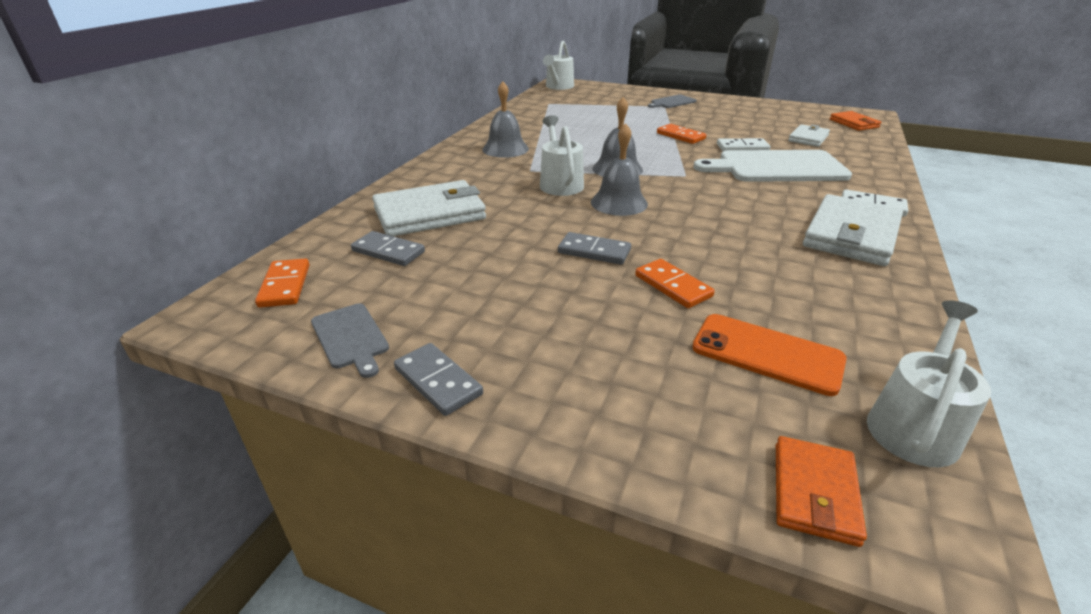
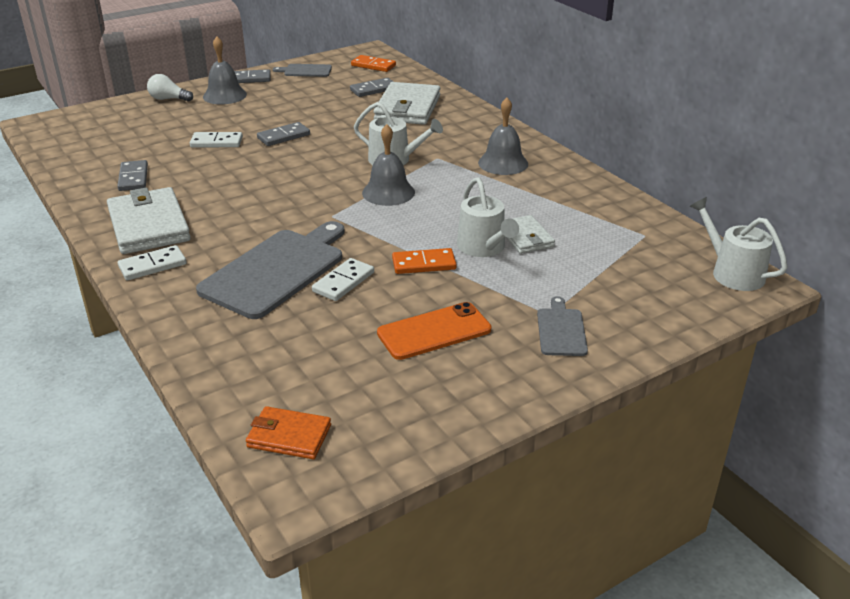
camera: 125 degrees right, 0 degrees up
(619, 203) = (329, 168): grey bell -> grey bell (224, 95)
(622, 426) = (168, 99): none -> white light bulb
(673, 286) = (216, 142): orange domino -> white domino
(767, 354) = (139, 139): orange phone -> orange phone (434, 331)
(776, 167) = (277, 270): white cutting board -> grey cutting board
(808, 138) = (304, 348): white wallet -> white wallet (525, 237)
(814, 493) = (88, 115): orange wallet -> none
(827, 293) = (133, 178): none -> grey domino
(914, 425) = (60, 145): white watering can -> white watering can (483, 247)

